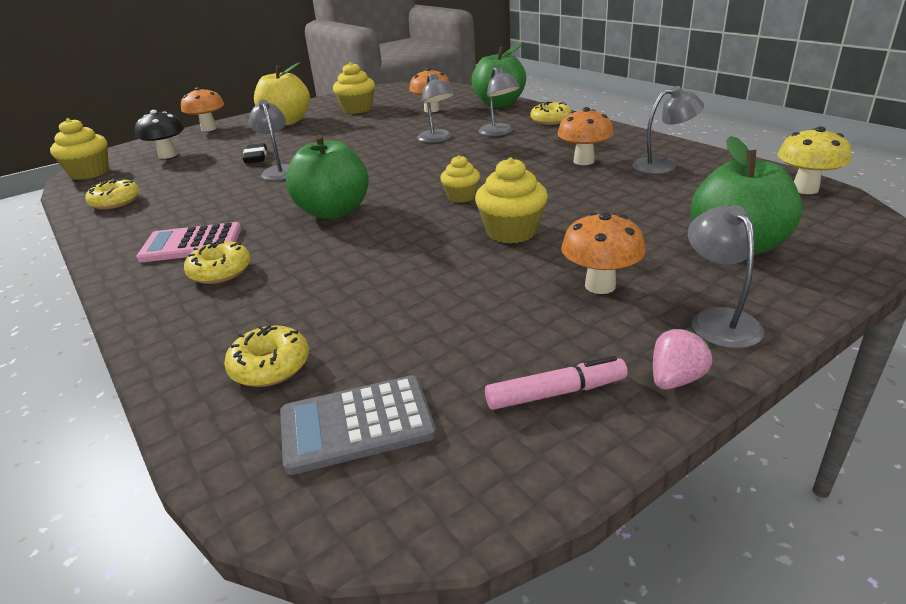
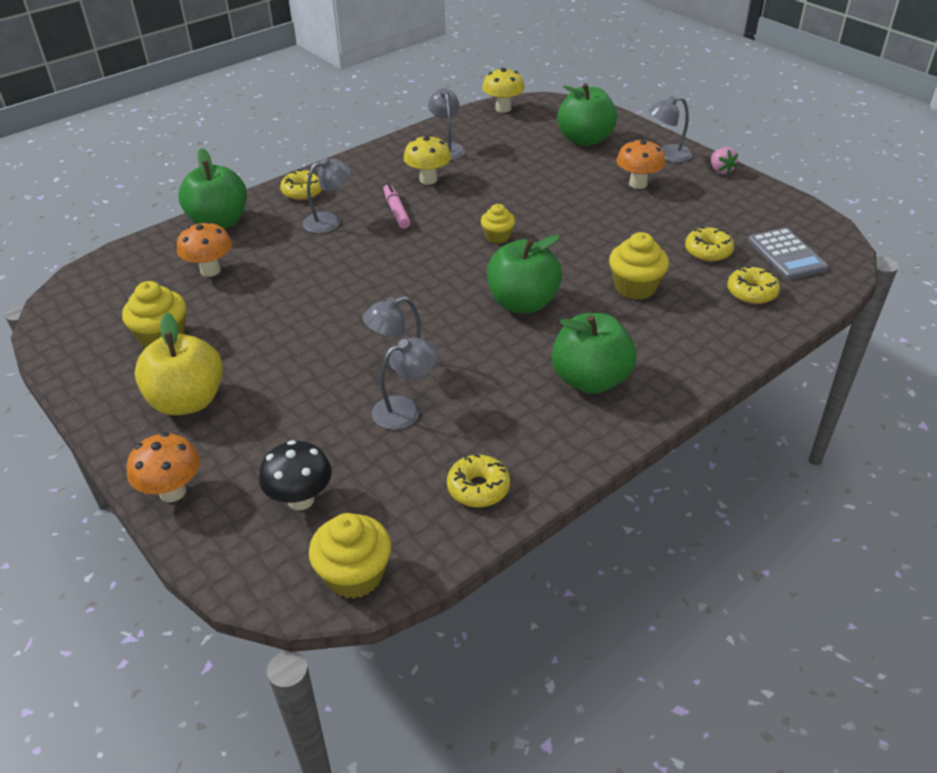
camera: 95 degrees left, 10 degrees up
(191, 244) = (590, 380): pink calculator -> green apple
(220, 272) = (640, 346): yellow donut -> yellow donut (708, 251)
(256, 157) = (343, 396): black eraser -> none
(437, 139) = (333, 259): grey lamp -> grey lamp (405, 409)
(511, 232) = (565, 213): yellow cupcake -> yellow cupcake (635, 287)
(556, 393) = (741, 200): pink marker -> pink marker (396, 211)
(583, 161) = (428, 179): orange mushroom -> yellow mushroom
(675, 379) = (720, 170): pink strawberry -> pink strawberry turned 150 degrees counterclockwise

